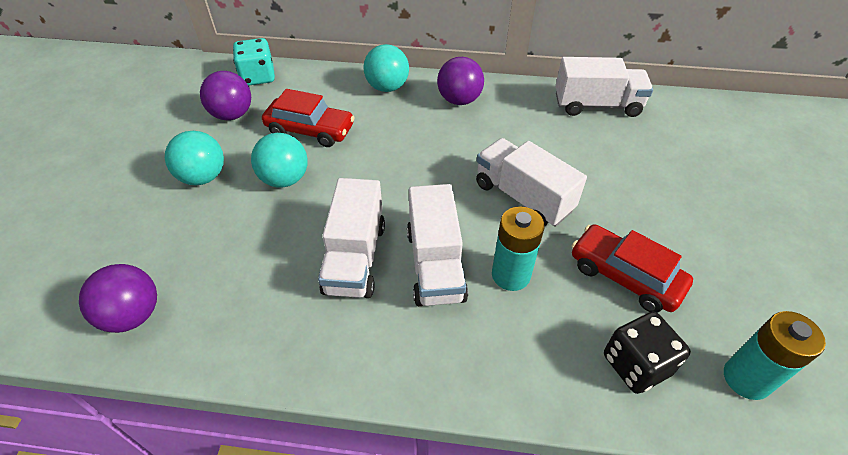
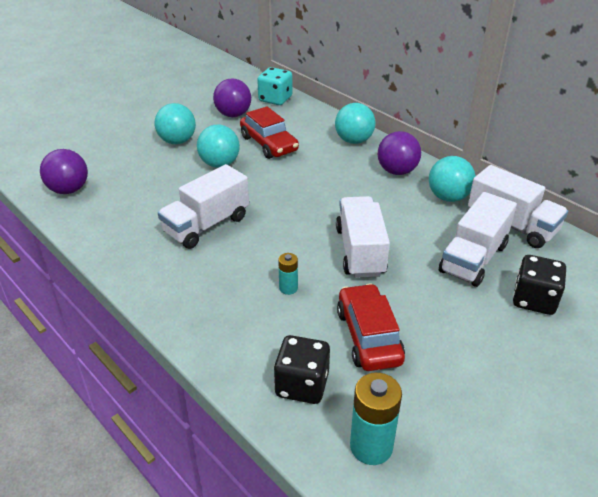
camera: 40 degrees right, 10 degrees down
(435, 264) = (248, 255): white truck -> white truck (473, 258)
(510, 275) = (288, 288): turquoise battery -> turquoise battery, size x0.55
(526, 104) = (448, 197): none -> turquoise ball
(683, 162) = (534, 300): none -> black dice

